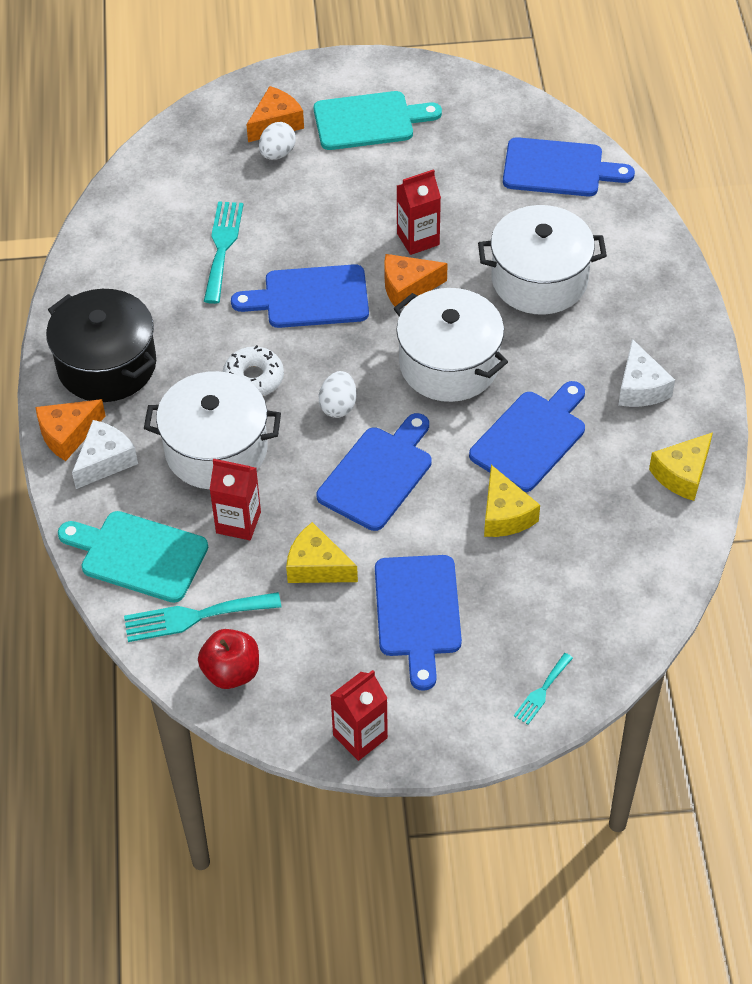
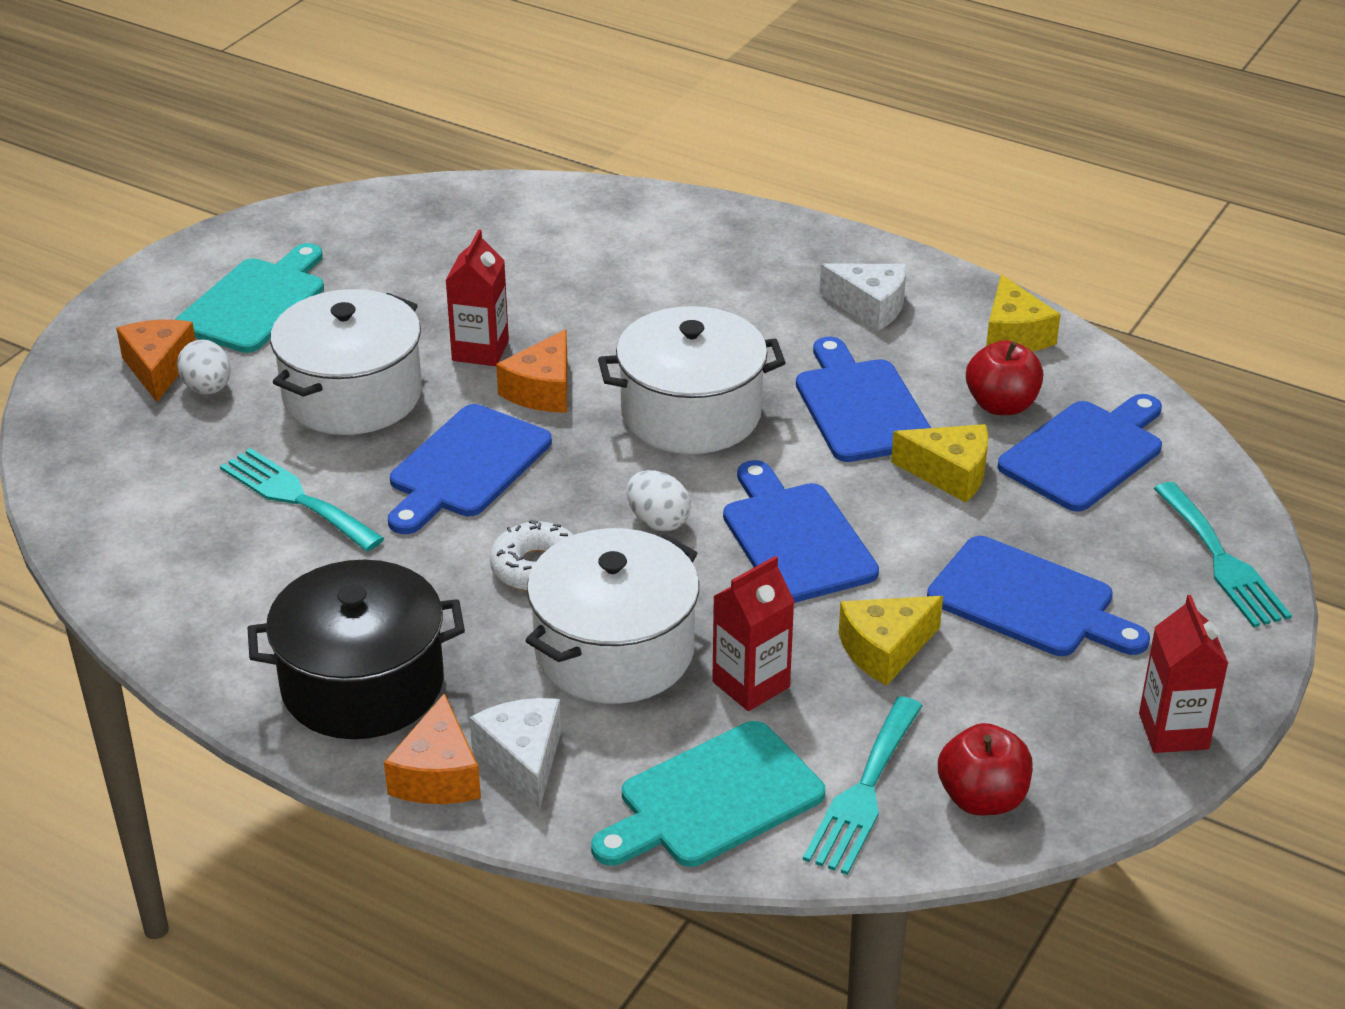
camera: 55 degrees left, 15 degrees down
(539, 280) = (644, 299): white pot -> white pot (352, 395)
(542, 691) = (1222, 561): turquoise fork -> turquoise fork, size x1.79
(558, 169) = (505, 217): blue cutting board -> blue cutting board (1085, 453)
(599, 505) = (1001, 405): none -> red apple

